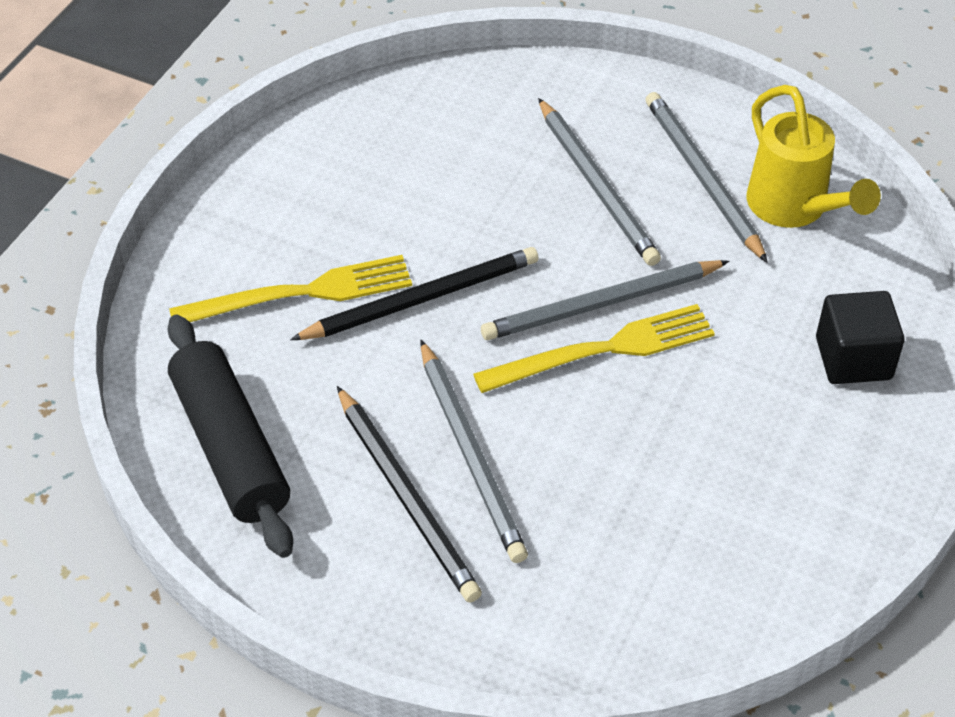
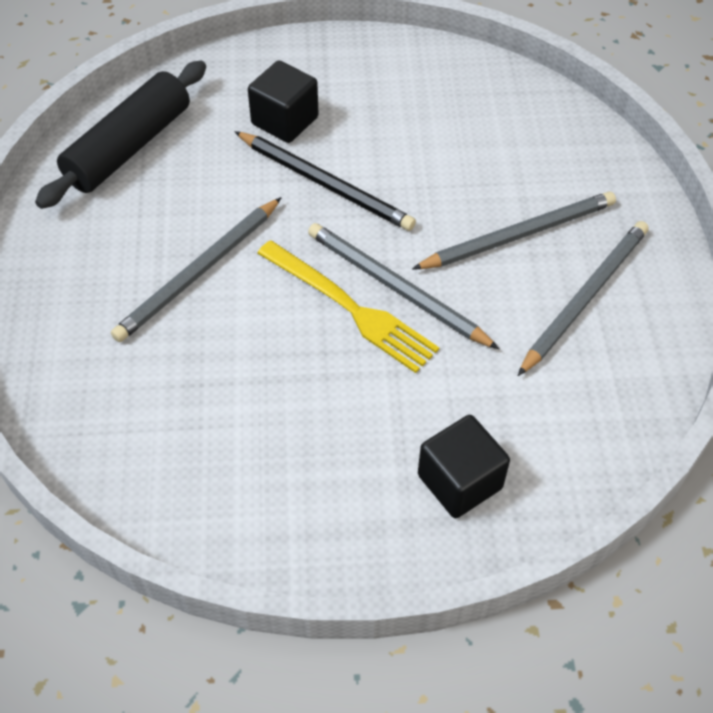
camera: 60 degrees right, 5 degrees up
(301, 293) = (285, 121): yellow fork -> black cube
(407, 497) = (139, 254): black pencil -> none
(597, 186) = (519, 235): grey pencil -> grey pencil turned 150 degrees counterclockwise
(794, 209) = (601, 374): yellow watering can -> none

